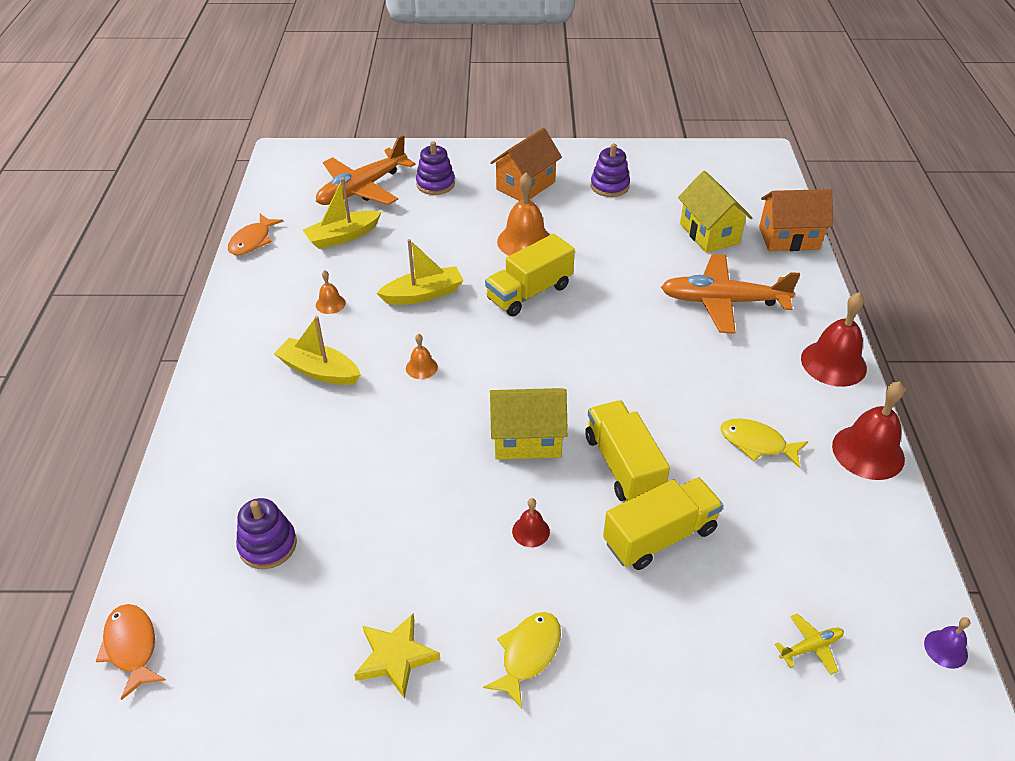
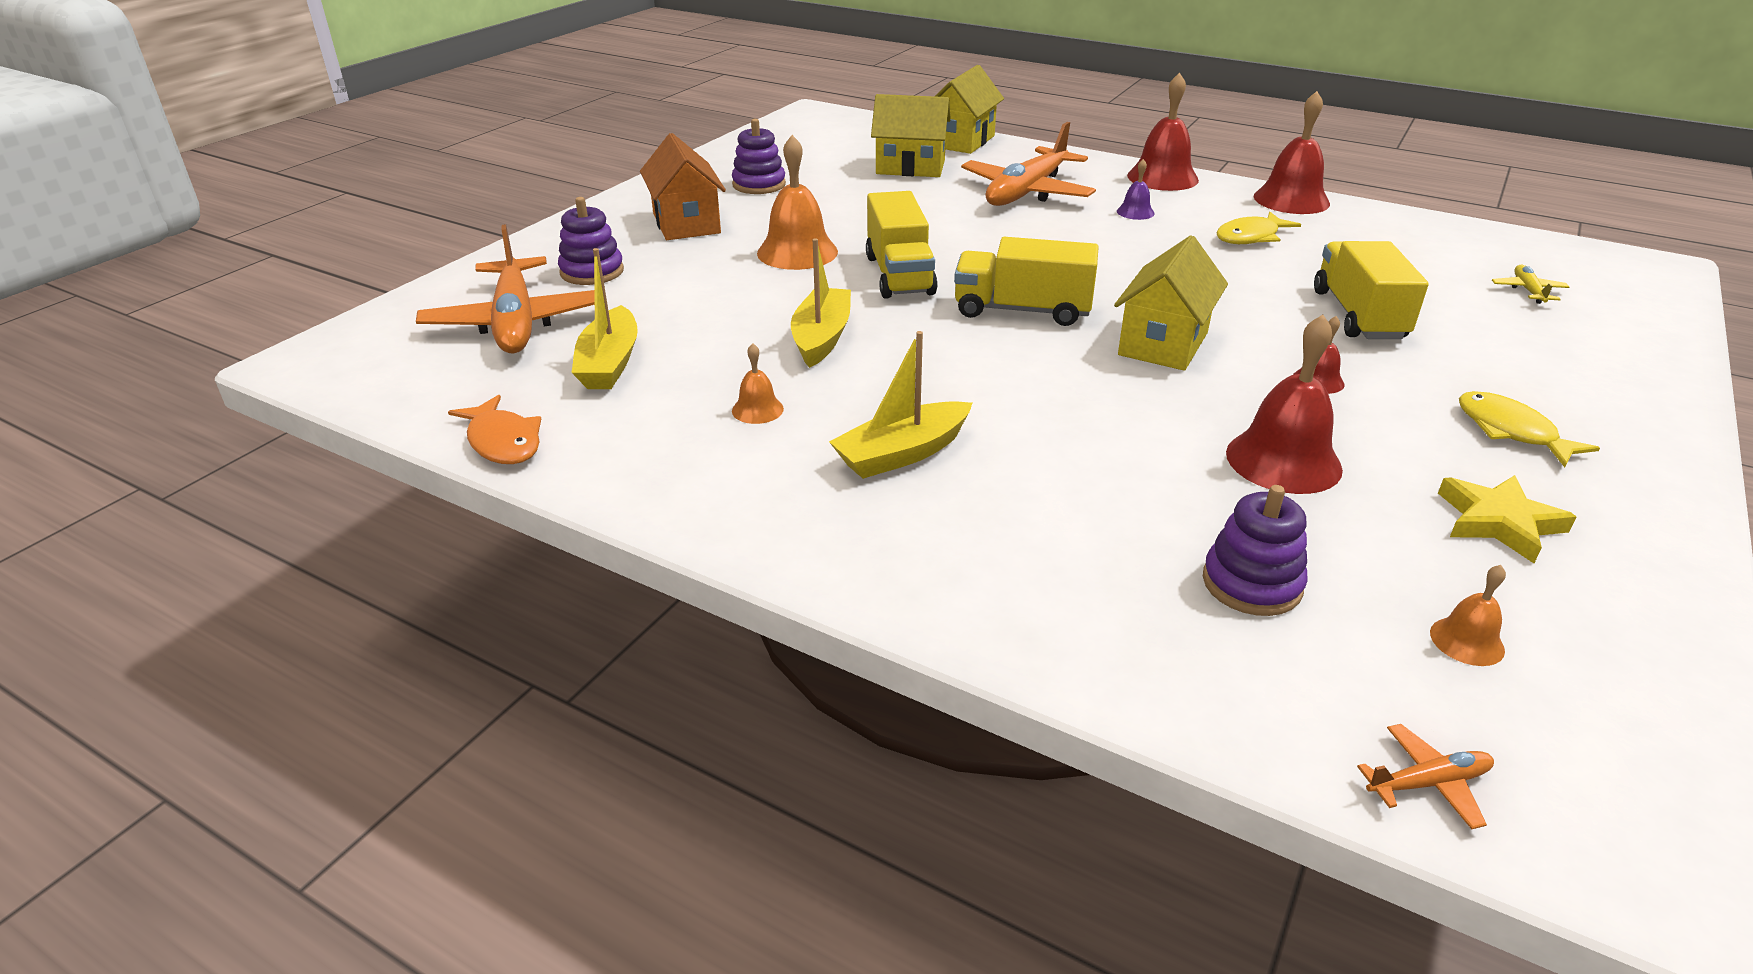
camera: 60 degrees left, 10 degrees down
(132, 647) = (1428, 783): orange fish -> orange plane
(408, 533) = (1283, 461): none -> red bell
(421, 367) = (971, 375): orange bell -> orange bell (1467, 641)
(623, 466) = (1242, 304): yellow truck -> yellow truck (1022, 310)
(789, 238) = (962, 141): orange house -> yellow house
(945, 649) = (1540, 242): purple bell -> purple bell (1135, 212)

